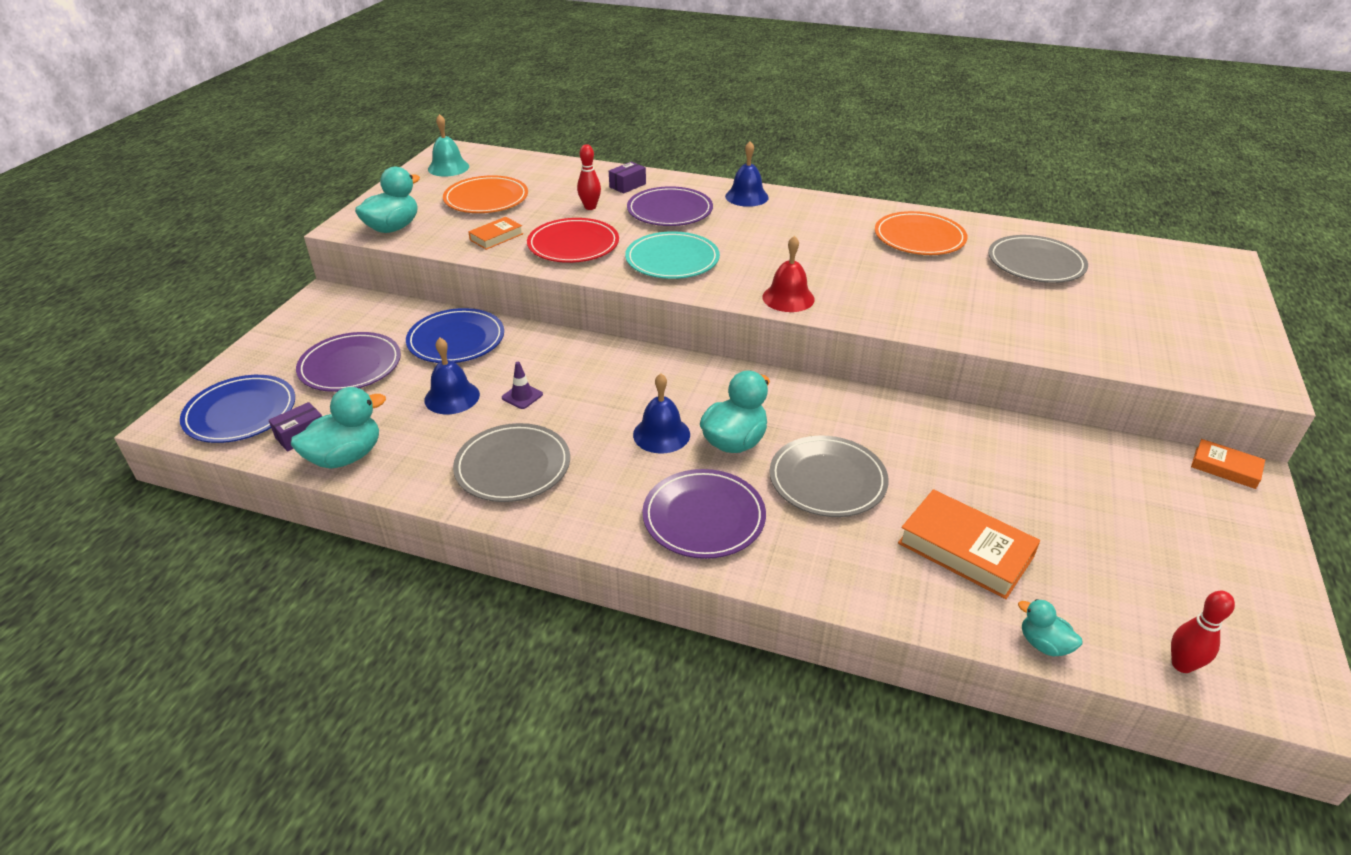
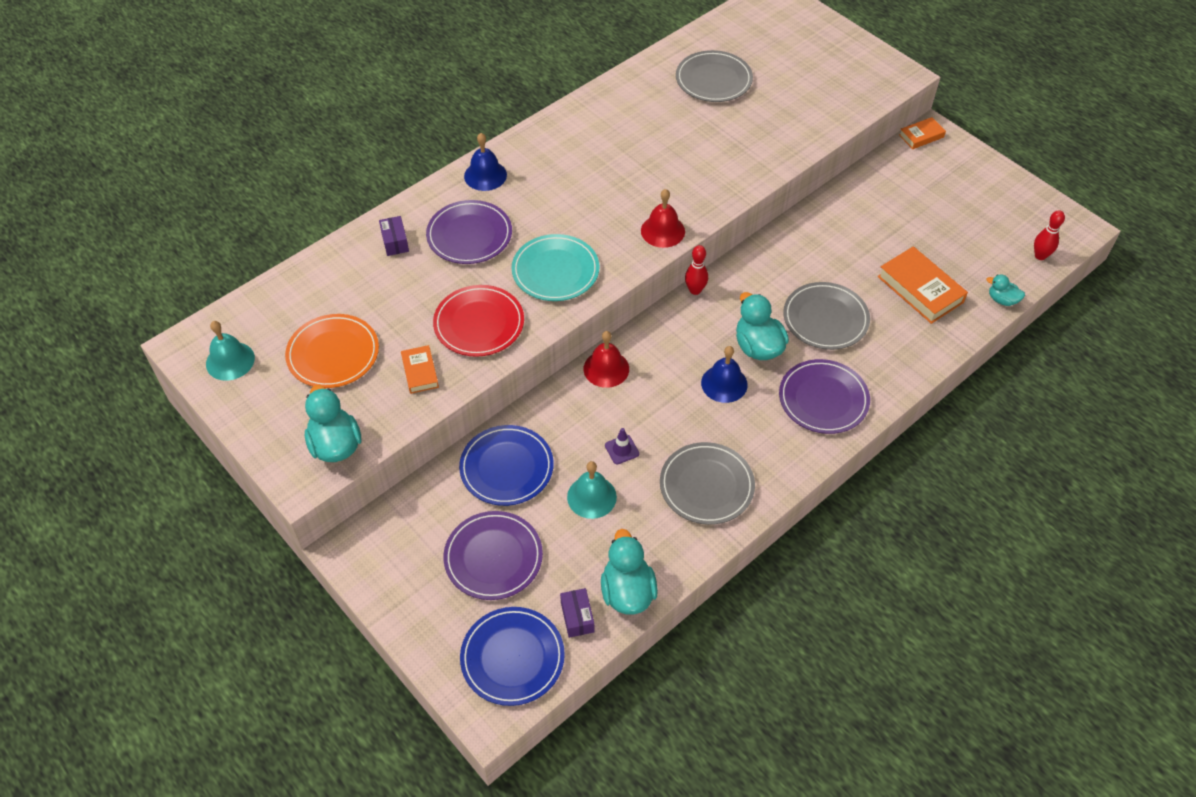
camera: 60 degrees left, 15 degrees up
(452, 397) = (591, 497): blue bell -> turquoise bell
(590, 207) = (416, 285): red bowling pin -> red bowling pin (695, 290)
(615, 355) = (606, 368): none -> red bell
(919, 238) = (634, 115): orange plate -> none
(965, 549) = (920, 289): orange book -> orange book turned 75 degrees clockwise
(1043, 644) = (1002, 300): turquoise duck -> turquoise duck turned 45 degrees clockwise

